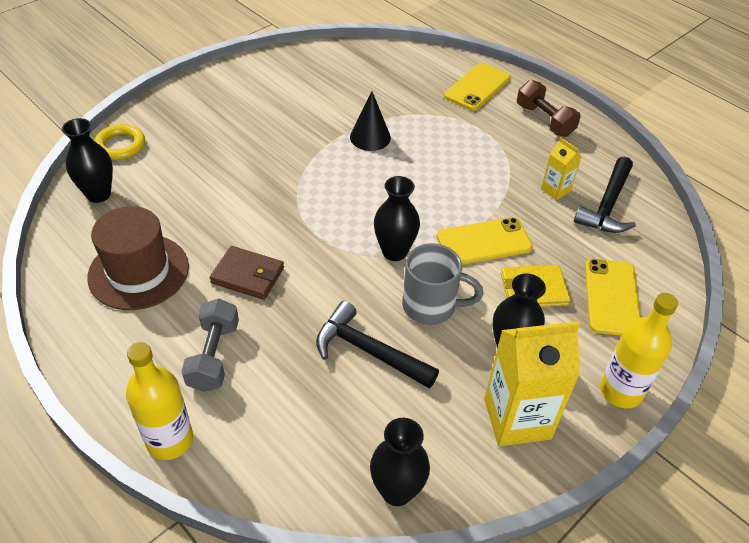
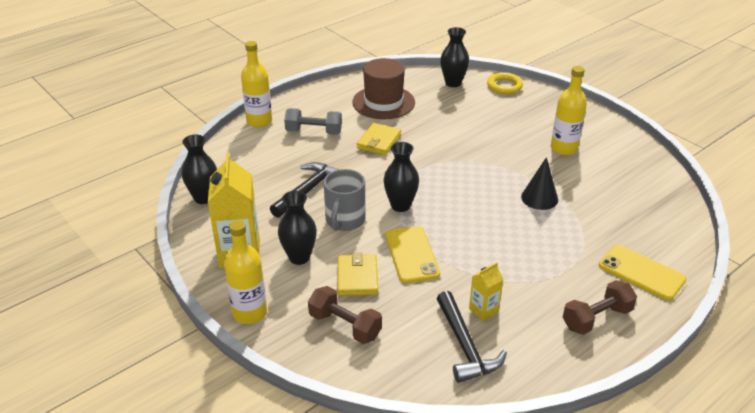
camera: 95 degrees right, 10 degrees down
(248, 275) = (379, 141): brown wallet -> yellow wallet
(274, 110) = (564, 148): none -> yellow bottle
(607, 205) = (465, 346): black hammer -> black hammer turned 135 degrees counterclockwise
(611, 297) = (345, 326): yellow phone -> brown dumbbell

